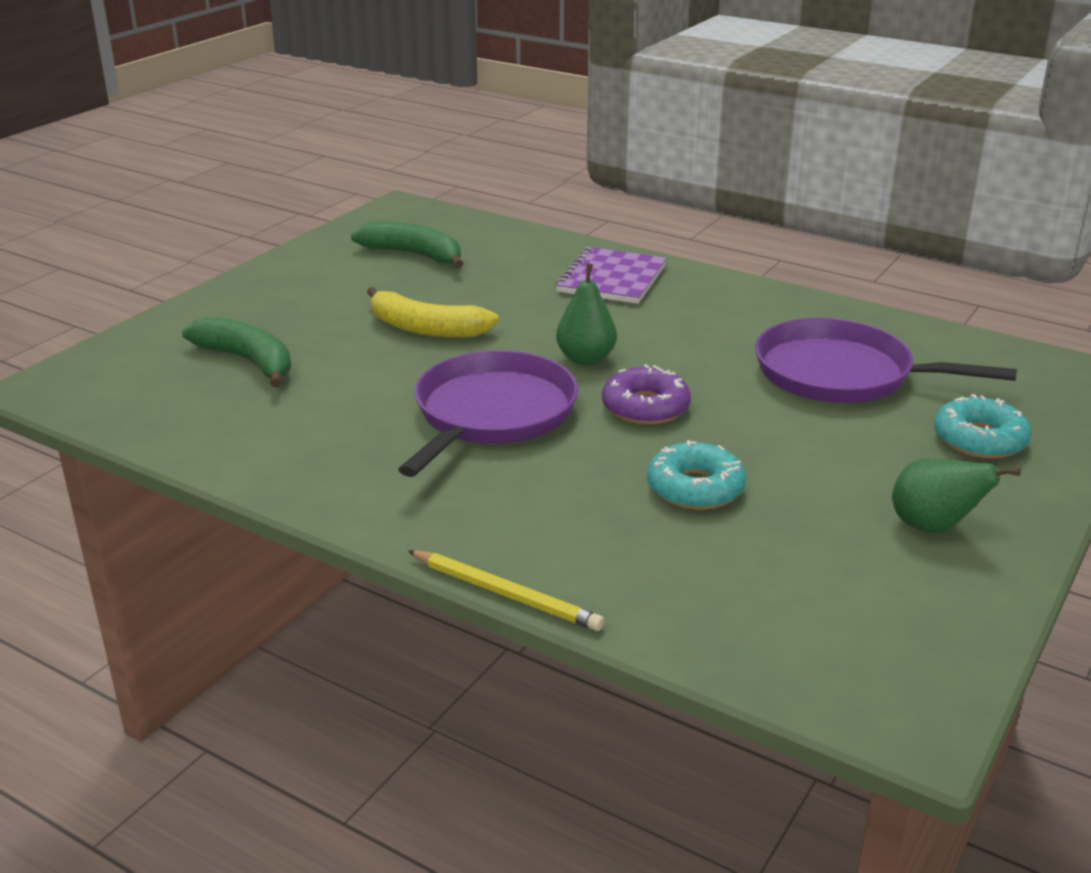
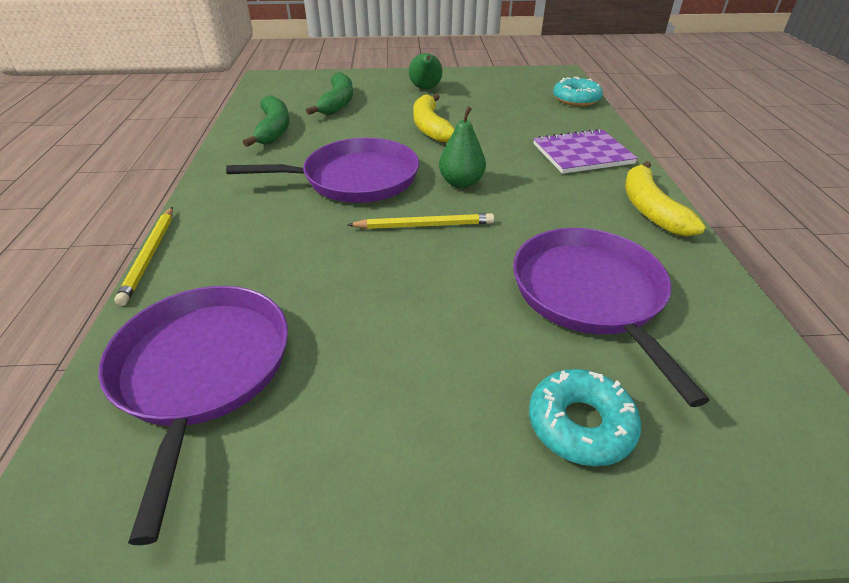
camera: 55 degrees right, 10 degrees up
(414, 255) = (510, 94): green banana -> green banana (273, 129)
(645, 407) = (424, 225): purple donut -> yellow pencil
(695, 488) = (333, 283): turquoise donut -> turquoise donut (576, 99)
(748, 295) = (650, 209): none -> yellow banana
(767, 597) = (202, 370): none -> purple pan
(933, 527) = (380, 441): green pear -> green pear (425, 89)

